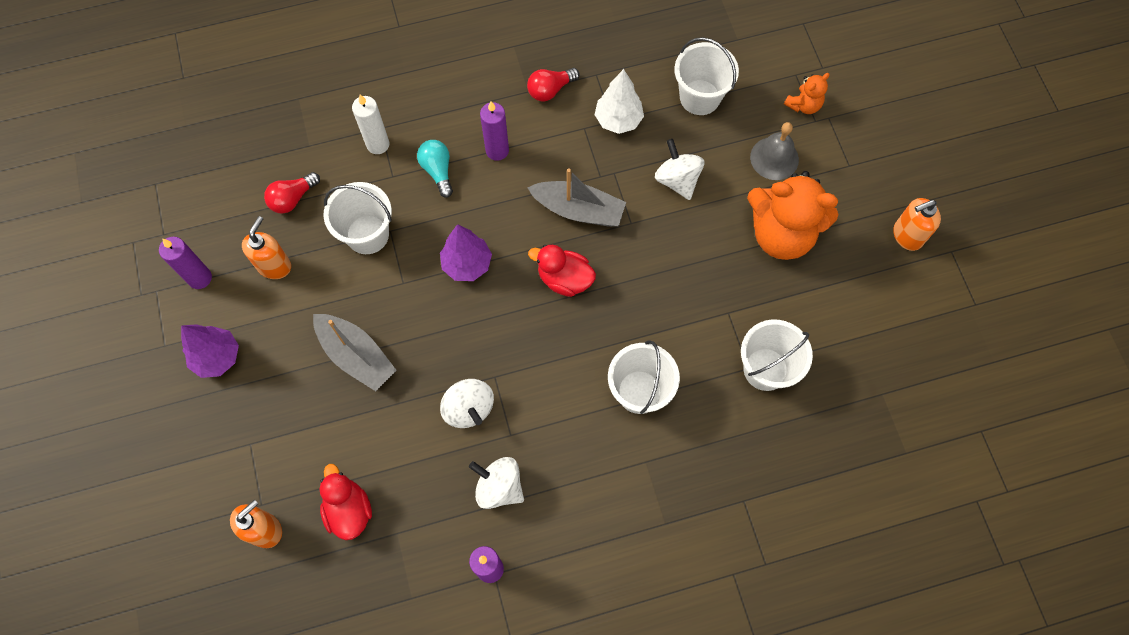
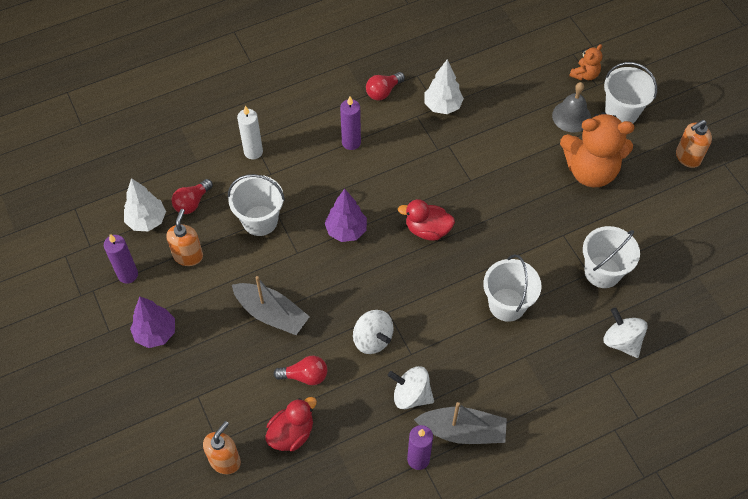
camera: 10 degrees left, 10 degrees down
(235, 213) = (147, 221): none -> white tree
(349, 510) = (291, 433): red duck -> red duck turned 75 degrees clockwise
(379, 441) = (305, 376): none -> red light bulb
(438, 171) = (306, 164): turquoise light bulb -> none
(578, 210) = (426, 177): grey boat -> grey boat (462, 431)
(677, 180) = (499, 143): white spinning top -> white spinning top (621, 341)
(699, 97) = (502, 80): white bucket -> white bucket (621, 112)

